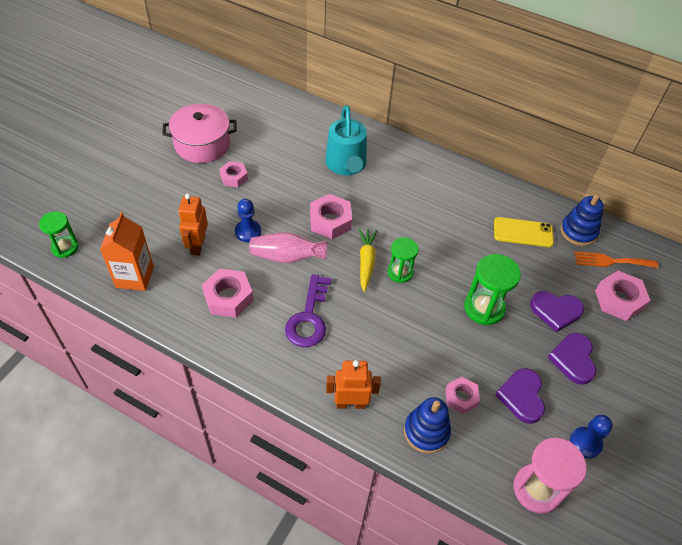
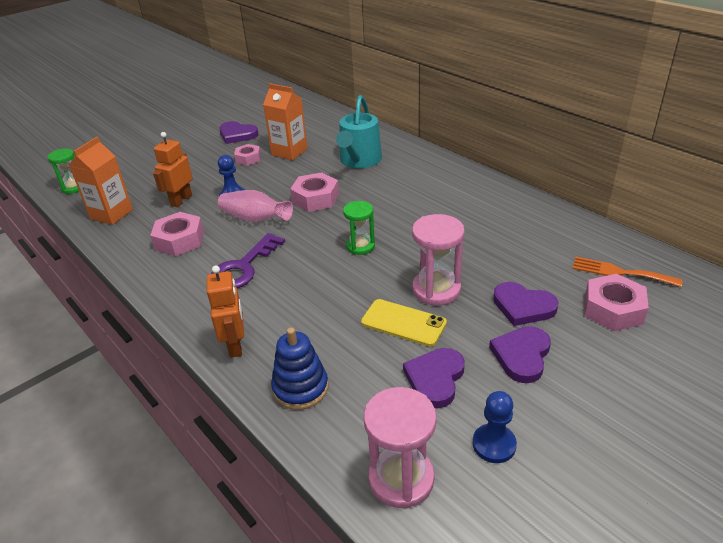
camera: 25 degrees right, 15 degrees down
(202, 144) = (237, 135): pink pot -> purple heart
(271, 162) = (289, 152): none -> orange carton
(350, 403) = (235, 345): orange robot -> orange robot turned 60 degrees clockwise
(366, 262) = (330, 233): yellow carrot -> none
(461, 397) = (360, 364): pink nut -> none
(484, 308) = (436, 290): green hourglass -> pink hourglass
(523, 232) = (520, 233): yellow phone -> yellow phone (403, 323)
(578, 232) = (589, 241): blue stacking toy -> none

